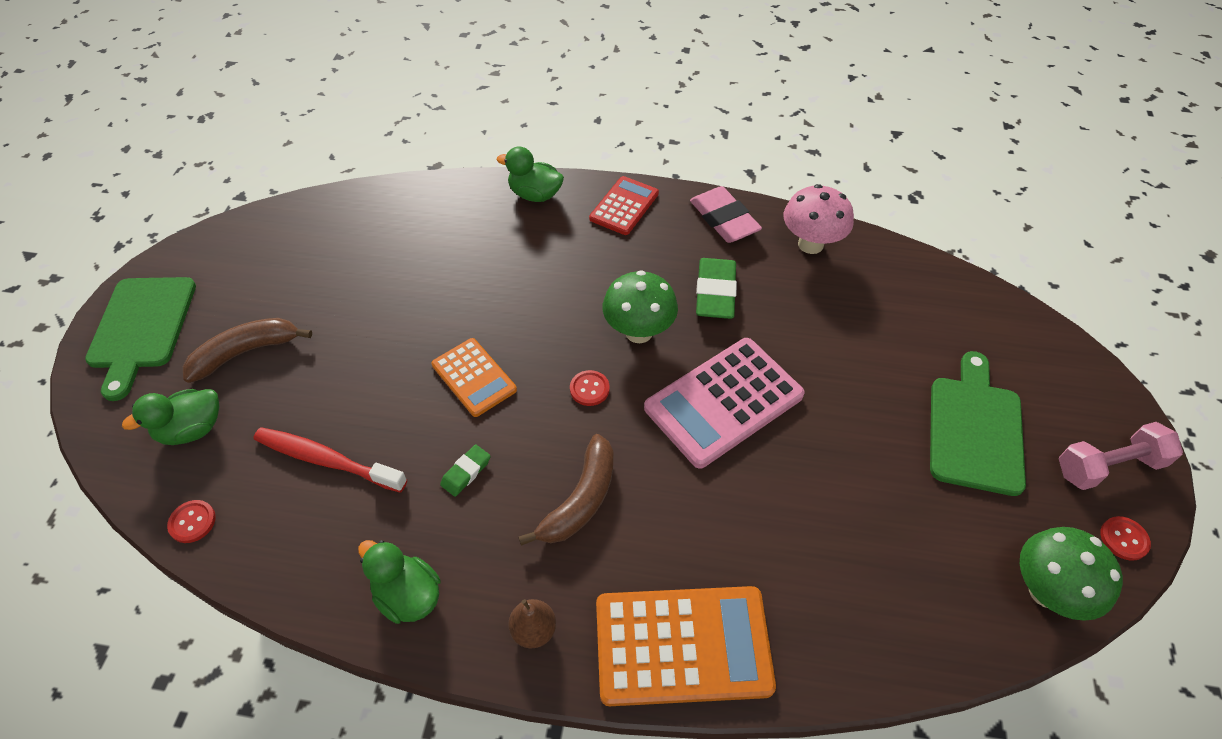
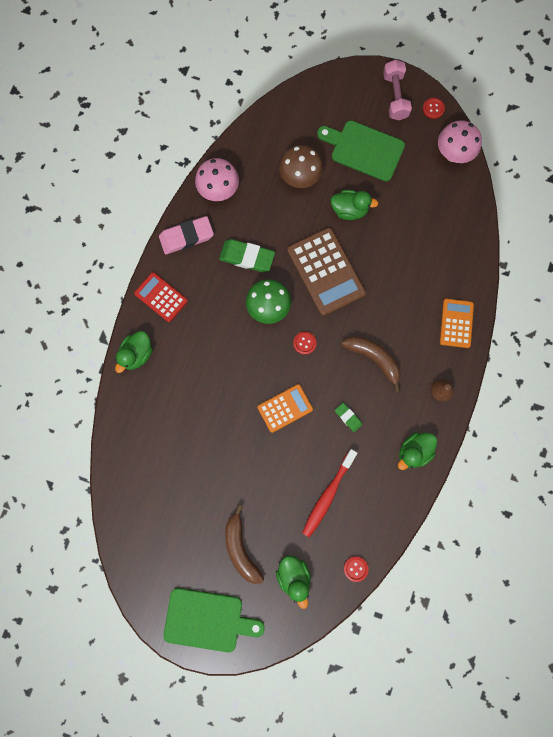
camera: 80 degrees left, 25 degrees up
(682, 645) = (456, 323): orange calculator -> orange calculator, size x0.59
(724, 402) = (326, 271): pink calculator -> brown calculator
(849, 422) = (349, 210): none -> green duck
(877, 342) = (300, 178): none -> brown mushroom
(1046, 591) = (453, 154): green mushroom -> pink mushroom

